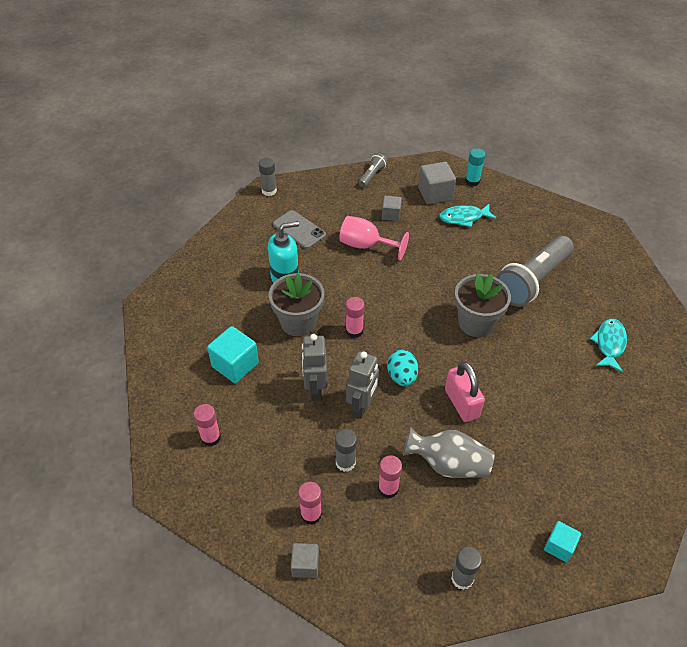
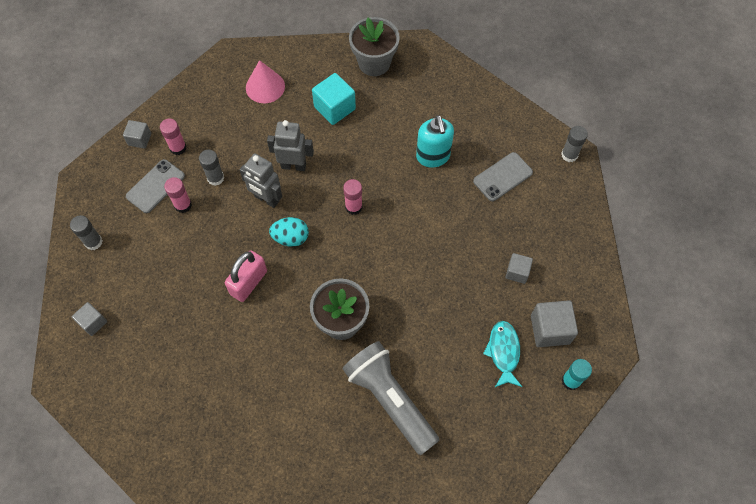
camera: 100 degrees right, 15 degrees up
(210, 438) = (265, 87): pink glue stick -> pink cone
(298, 322) = (374, 161): grey flower pot -> grey flower pot (374, 63)
(366, 245) = (470, 237): pink goblet -> none
(370, 526) = (155, 186): none -> grey phone
(372, 175) = (589, 265): grey flashlight -> none
(448, 464) = (191, 256): grey vase -> none
(461, 403) = (249, 282): pink padlock -> pink padlock turned 45 degrees counterclockwise
(559, 546) = (93, 322): turquoise cube -> grey cube
(609, 344) = (285, 452): turquoise fish -> none

